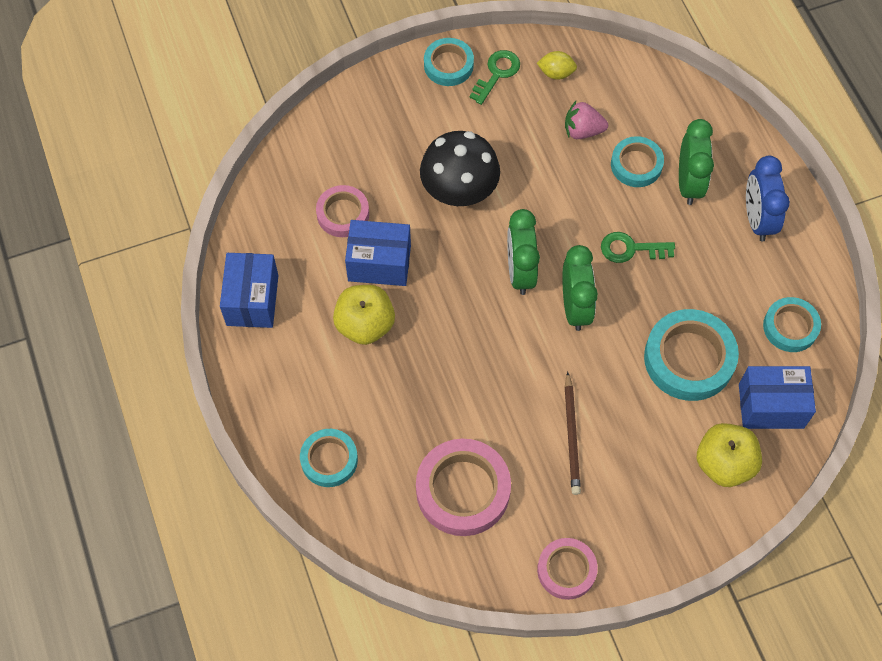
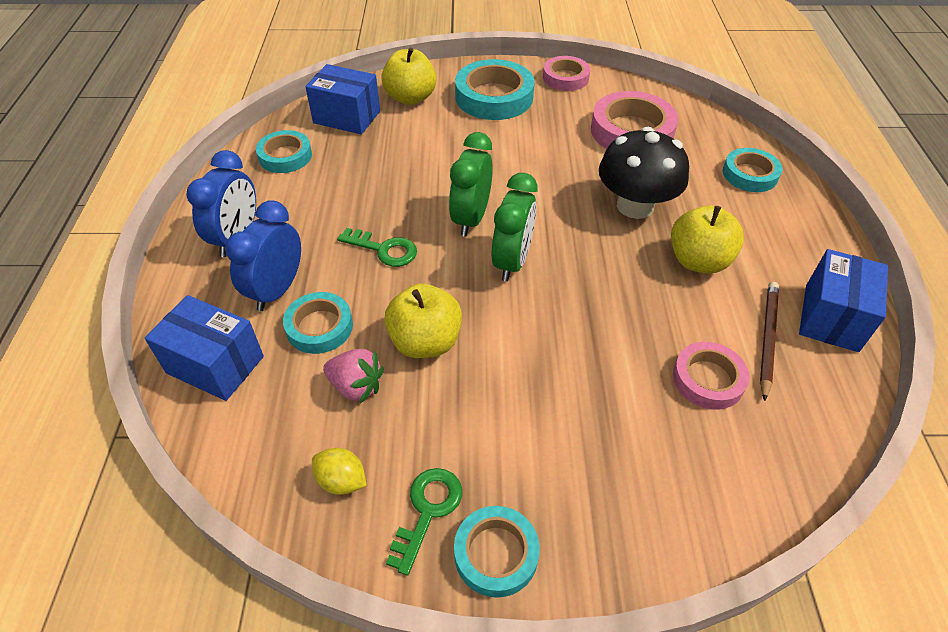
camera: 160 degrees left, 15 degrees down
(379, 263) = (670, 312): blue box -> blue box (215, 365)
(459, 190) = (548, 362): black mushroom -> black mushroom (635, 206)
(497, 74) = (427, 511): green key -> green key turned 150 degrees clockwise
(553, 178) = (425, 342): none -> yellow apple
(572, 436) = (523, 139): brown pencil -> brown pencil (767, 339)
(689, 183) = (277, 290): green clock -> blue clock
(689, 359) = (390, 159): turquoise tape -> turquoise tape (494, 97)

